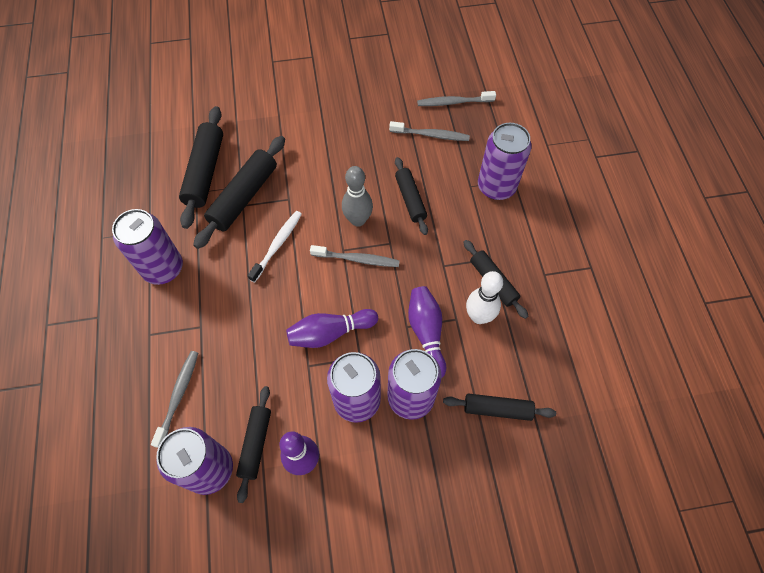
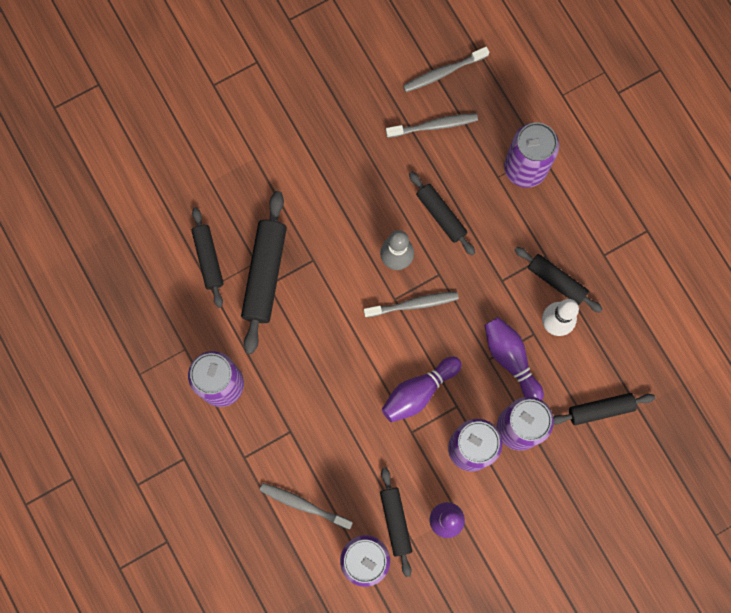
camera: 20 degrees left, 15 degrees up
(178, 396) = (303, 505): grey toothbrush -> grey toothbrush turned 60 degrees counterclockwise
(205, 172) = (208, 259): black rolling pin -> black rolling pin, size x0.63
(277, 245) = (325, 317): white toothbrush -> none

